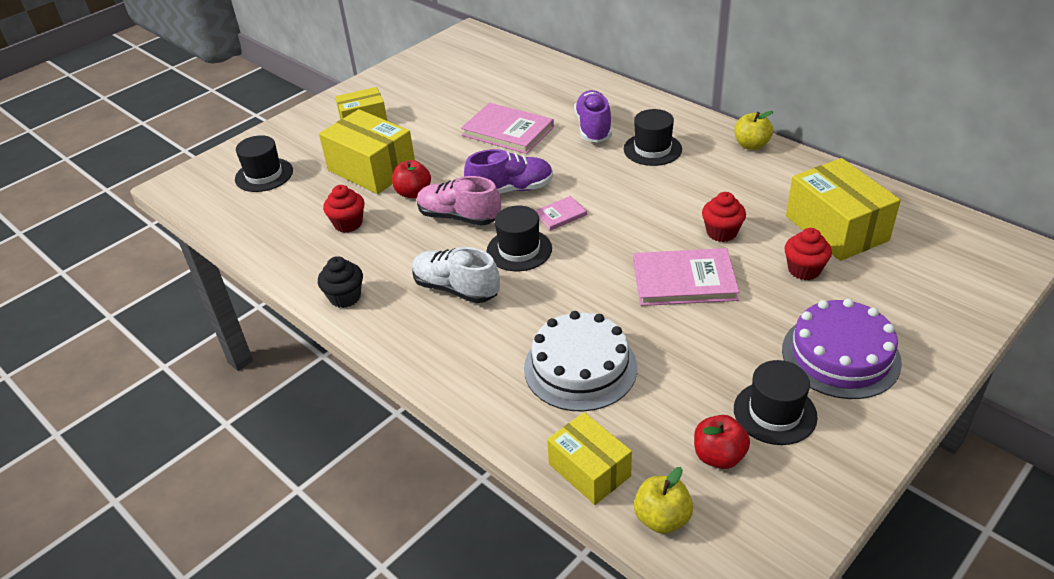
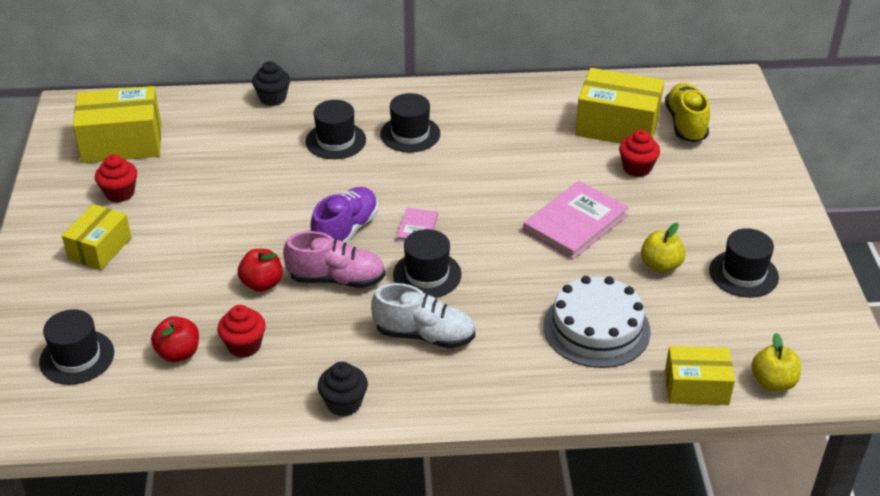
camera: 50 degrees left, 0 degrees up
(372, 169) = (186, 287): yellow box -> yellow box (122, 143)
(456, 288) = (424, 335): white shoe -> white shoe turned 150 degrees counterclockwise
(459, 217) = (336, 279): pink shoe -> pink shoe turned 150 degrees counterclockwise
(508, 131) = (263, 182): pink book -> none
(593, 81) = (273, 98): none -> black cupcake
(593, 128) = (335, 141): purple shoe -> black hat
(718, 456) = (751, 322): red apple -> red apple (178, 353)
(721, 232) = (551, 172): red cupcake -> red cupcake (120, 193)
(751, 145) = (478, 92): yellow apple -> yellow apple (660, 265)
(840, 355) = (730, 212): purple cake -> none
(909, 260) = (685, 124): none -> yellow shoe

